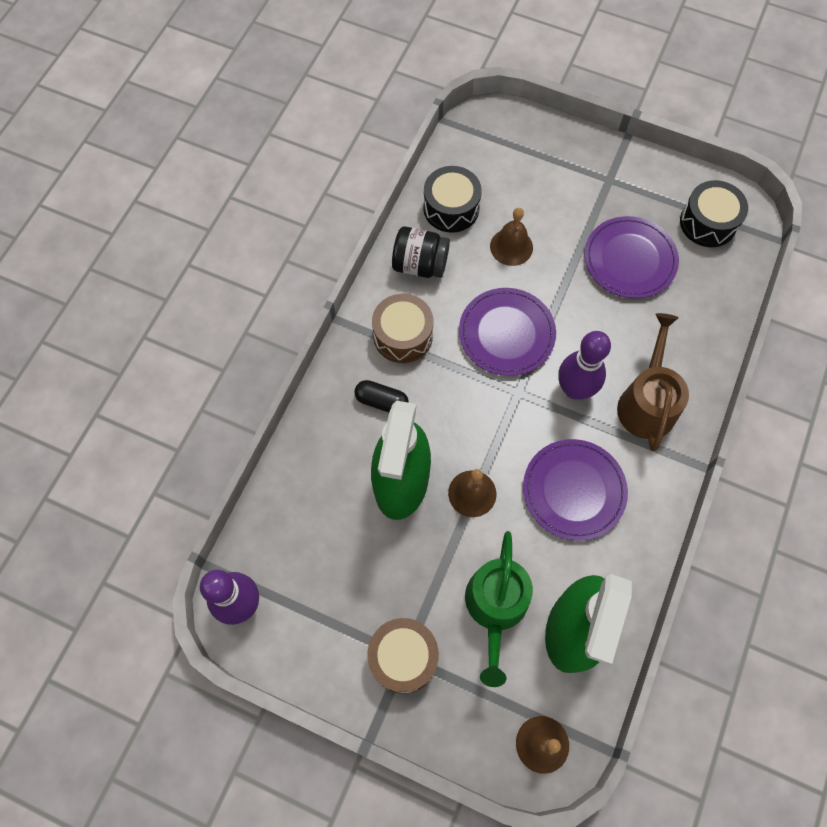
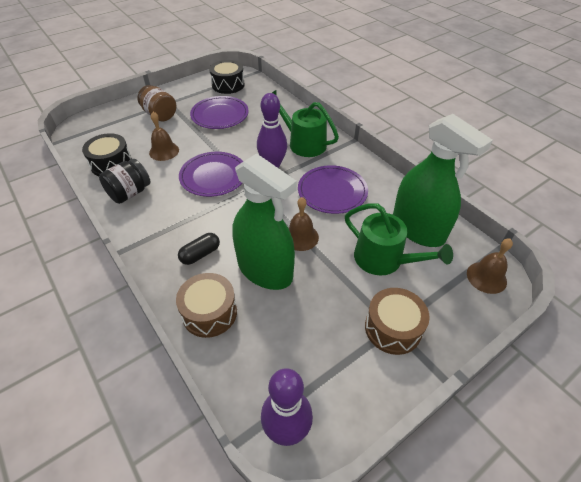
camera: 60 degrees left, 20 degrees down
(403, 336) = (167, 222): brown drum -> brown drum (209, 312)
(575, 189) = (160, 115): none -> brown jar
(647, 402) = (303, 143): brown watering can -> green watering can

